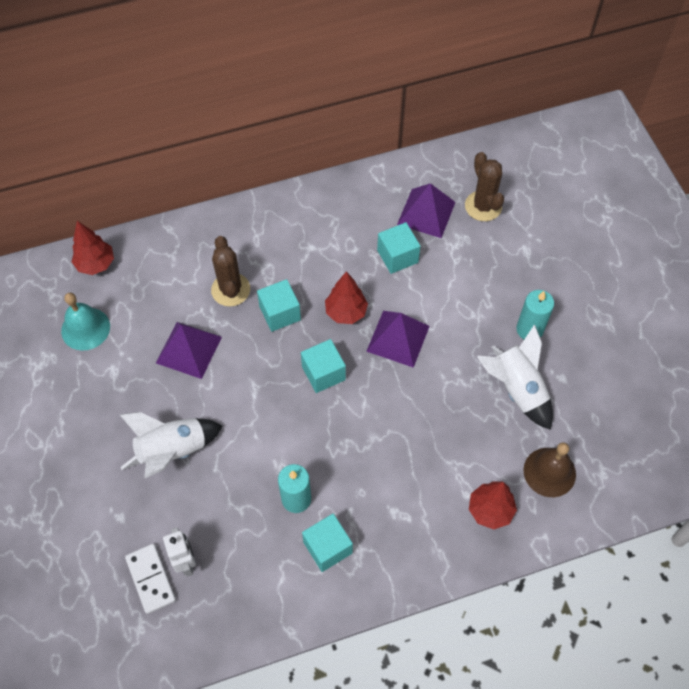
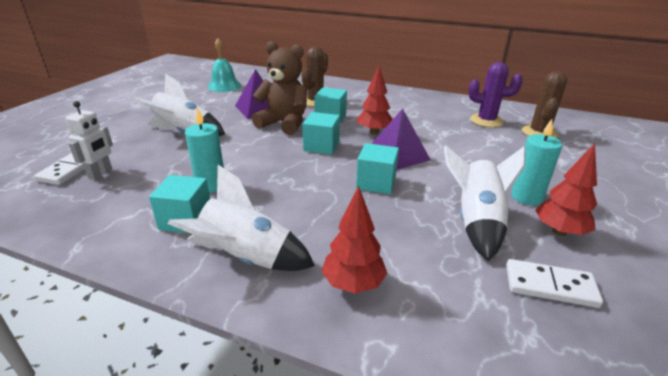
camera: 40 degrees right, 30 degrees down
(96, 264) = (263, 74): red tree -> red tree (559, 231)
(249, 360) = (284, 124): none -> brown teddy bear
(397, 256) = (442, 127): turquoise cube -> turquoise cube (376, 183)
(409, 544) = (246, 258): none -> white rocket
(426, 213) = (486, 121): purple pyramid -> purple cactus
(549, 472) = (456, 295): brown bell -> none
(591, 422) = (550, 286): none -> white domino

